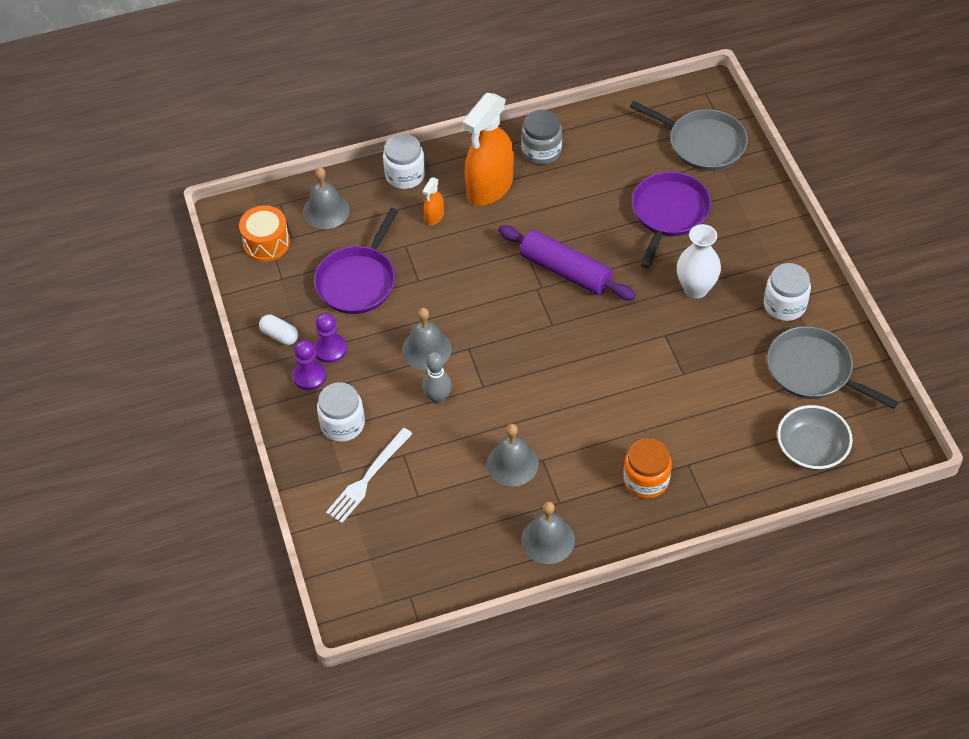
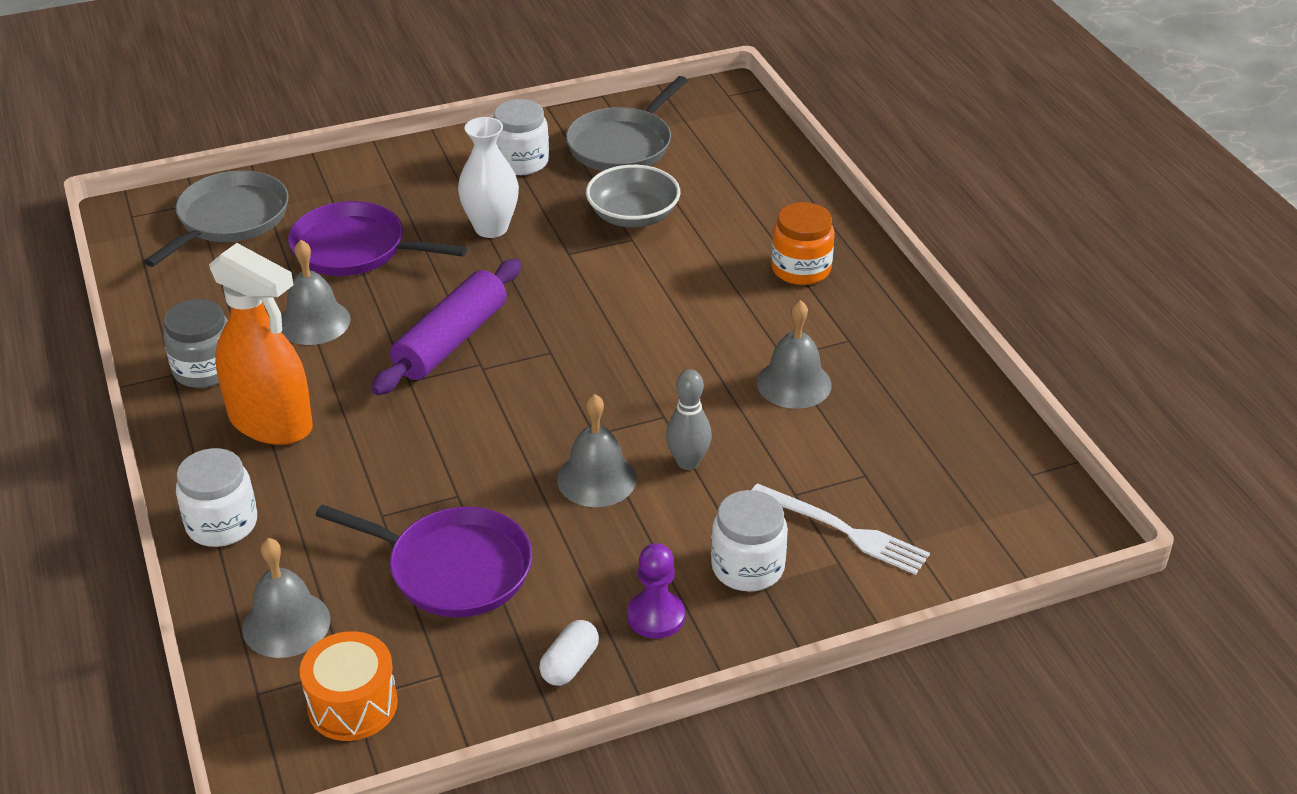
camera: 95 degrees left, 15 degrees down
(330, 349) = (598, 594): purple pawn -> none
(434, 217) = (323, 483): orange spray bottle -> none
(548, 540) = (909, 349): grey bell -> grey bell (314, 322)
(811, 448) = (736, 150): grey bowl -> grey bowl (633, 216)

